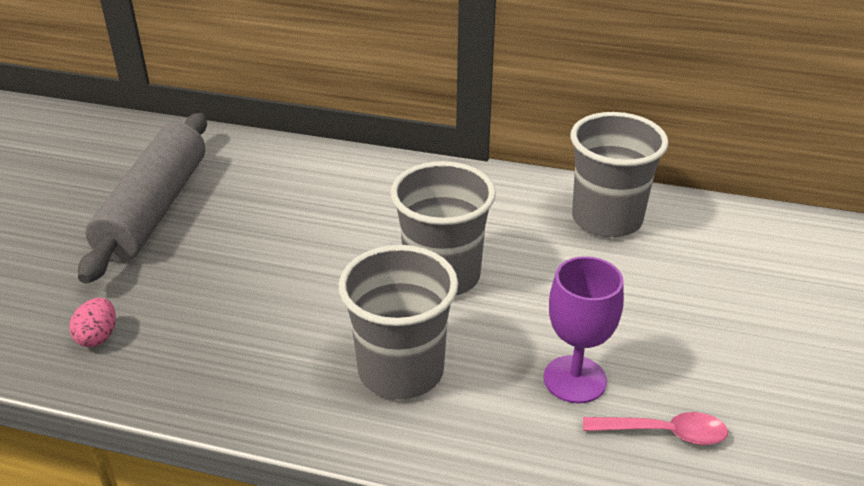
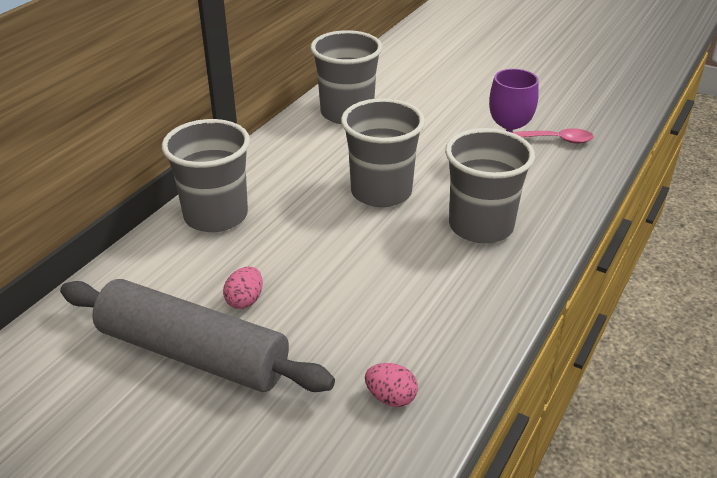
camera: 75 degrees left, 0 degrees up
(228, 221) = (245, 300): none -> pink egg
(354, 175) = (216, 216): none -> grey cup
(664, 433) = (555, 140): pink spoon -> pink spoon turned 75 degrees clockwise

